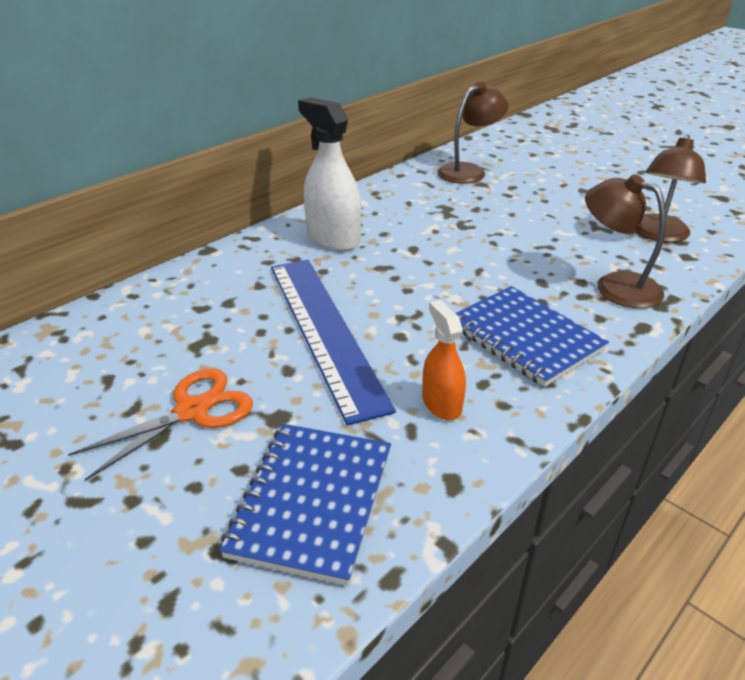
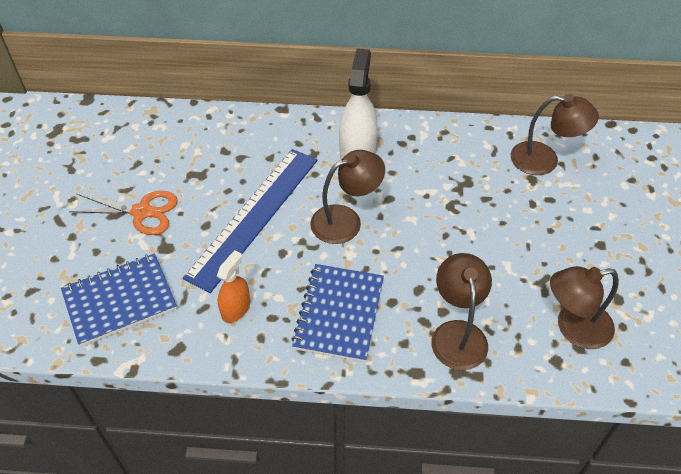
camera: 50 degrees right, 15 degrees up
(408, 281) = (346, 220): none -> brown lamp

